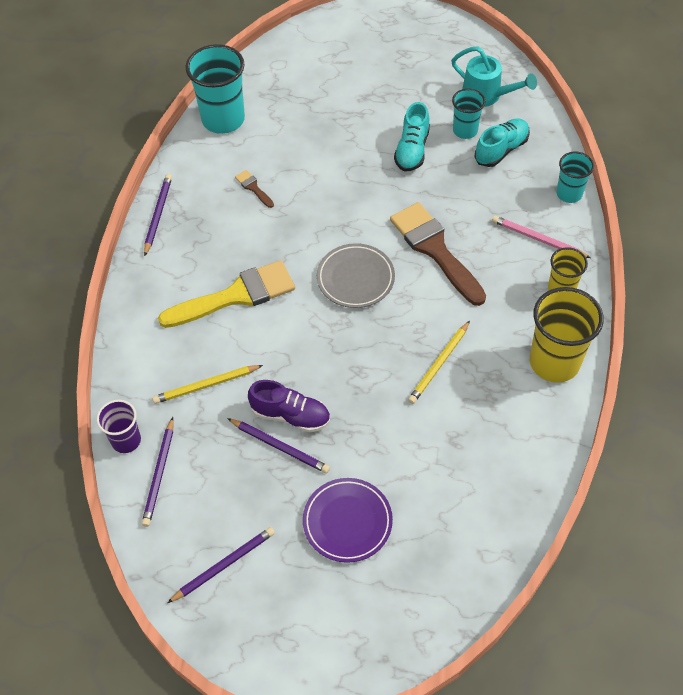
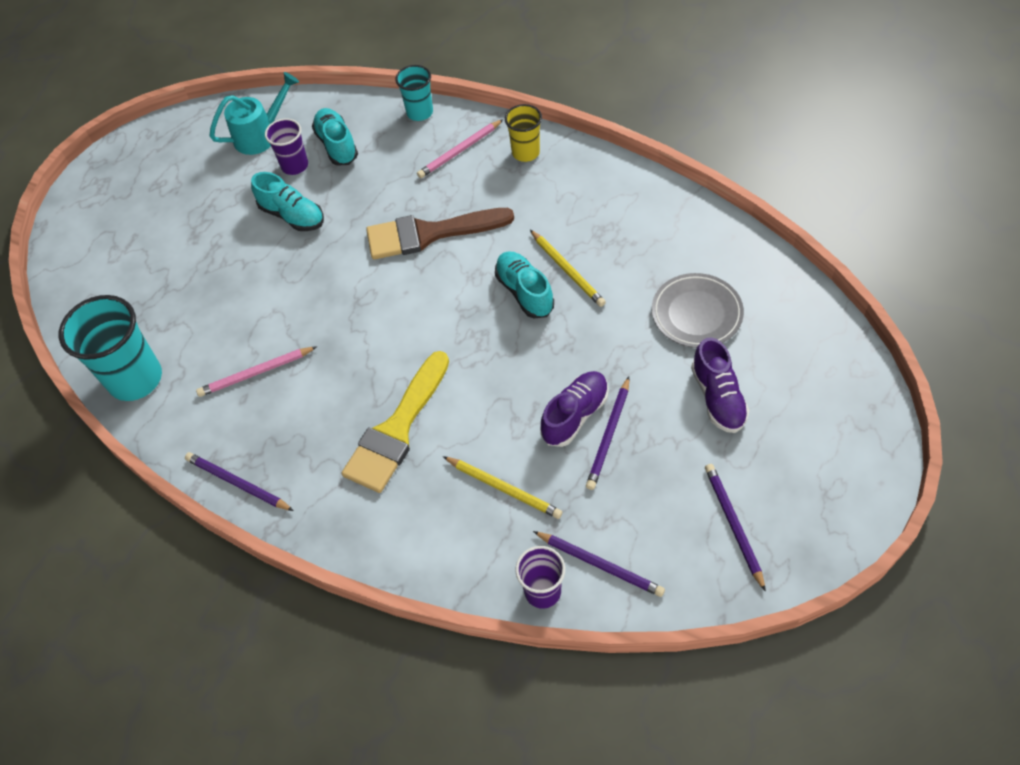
camera: 65 degrees left, 0 degrees up
(206, 385) = (504, 488): yellow pencil -> yellow pencil turned 60 degrees counterclockwise
(235, 296) = (397, 429): yellow brush -> yellow brush turned 150 degrees counterclockwise
(253, 188) = (256, 373): brown brush -> pink pencil
(280, 446) = (609, 435): purple pencil -> purple pencil turned 150 degrees clockwise
(347, 522) = (717, 397): purple plate -> purple shoe
(355, 278) = (431, 310): grey plate -> grey plate (696, 313)
(402, 339) = (524, 292): none -> turquoise shoe
(465, 130) = (295, 166): turquoise cup -> purple cup
(554, 362) = (603, 182): yellow cup -> none

